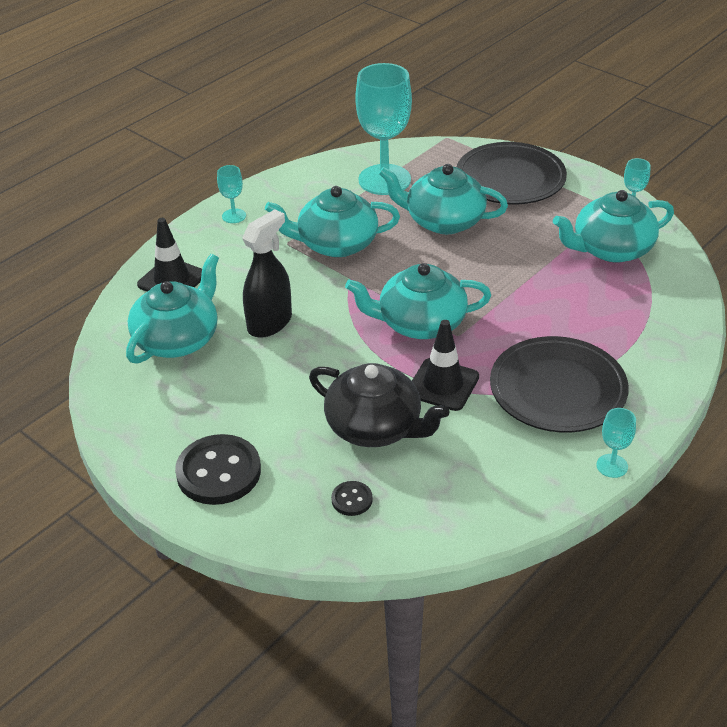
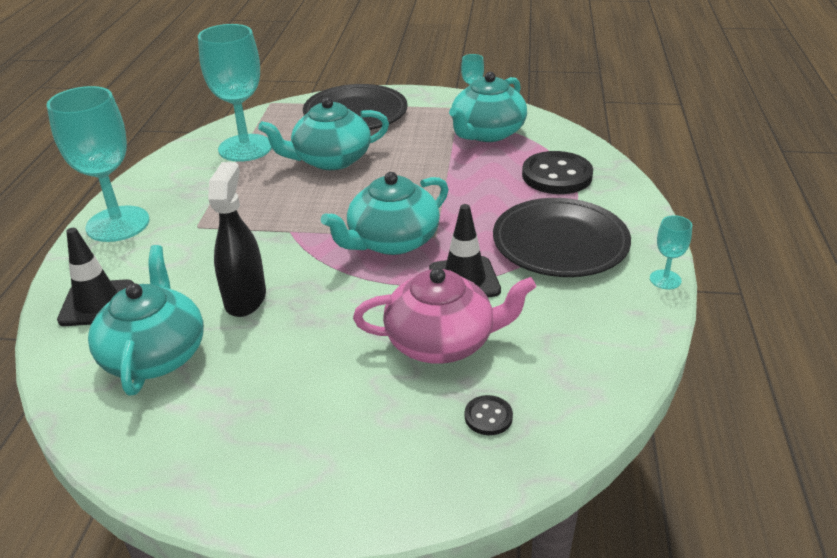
camera: 35 degrees left, 5 degrees down
(218, 472) = (325, 462): black button -> black button (557, 175)
(234, 216) = (118, 224): turquoise goblet -> turquoise goblet, size x2.26
(336, 244) = (248, 210): turquoise teapot -> none
(375, 427) = (441, 342): black teapot -> pink teapot

